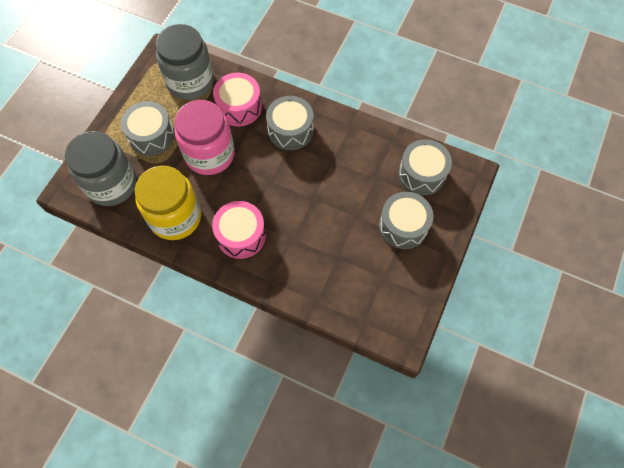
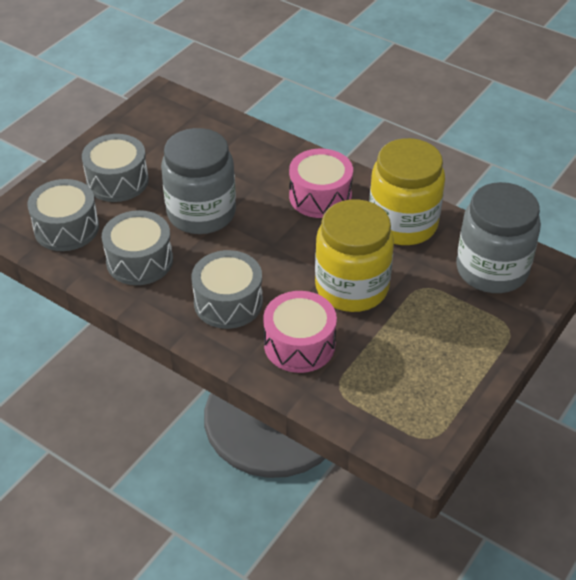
camera: 170 degrees left, 20 degrees down
(151, 136) = (438, 322): grey drum -> grey drum (139, 261)
(190, 82) = (375, 394): grey jar -> grey jar (201, 213)
(209, 154) = (351, 287): pink jar -> yellow jar

